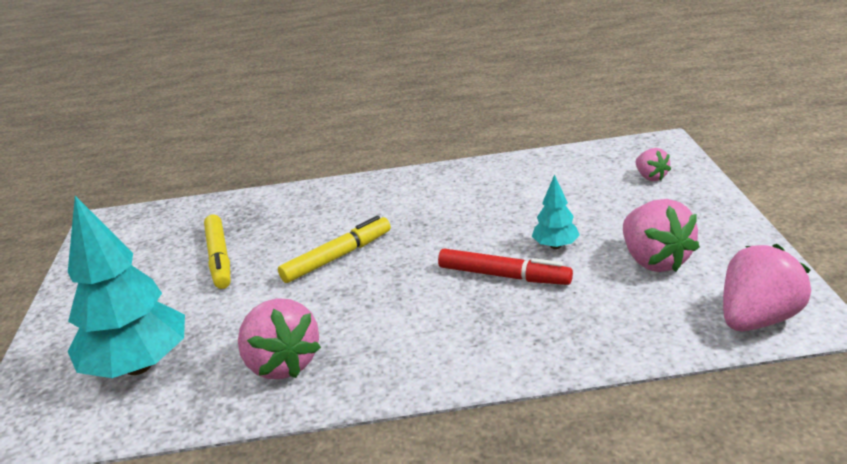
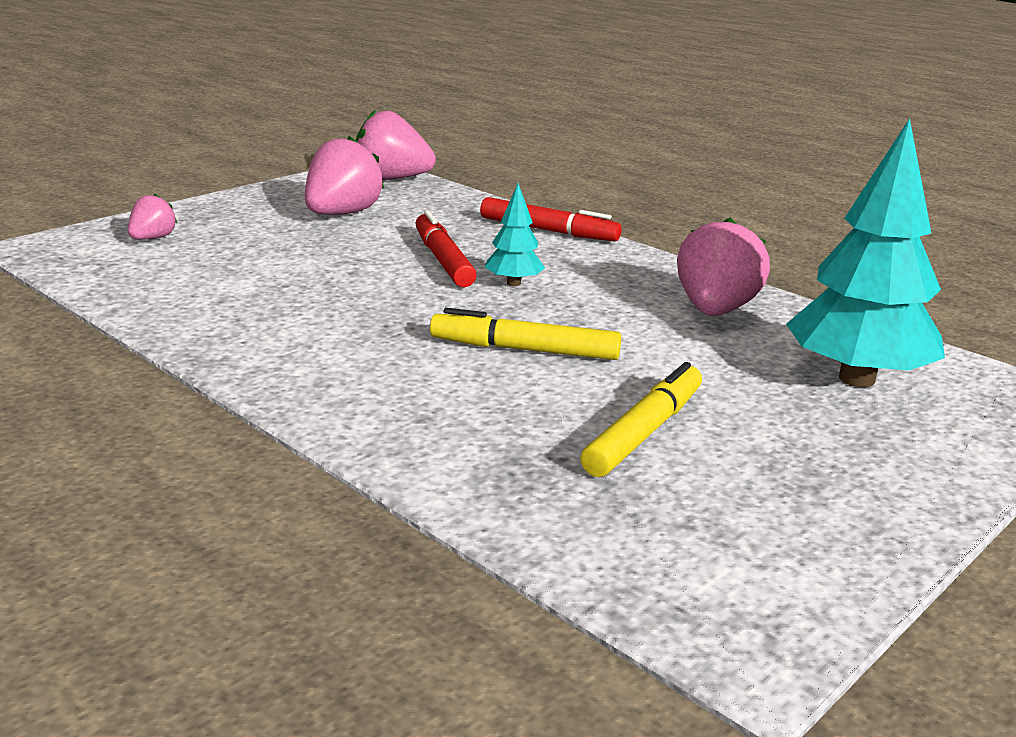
camera: 135 degrees left, 5 degrees down
(520, 358) = (548, 231): none -> red marker
(555, 246) = (359, 251): turquoise tree -> turquoise tree (513, 283)

